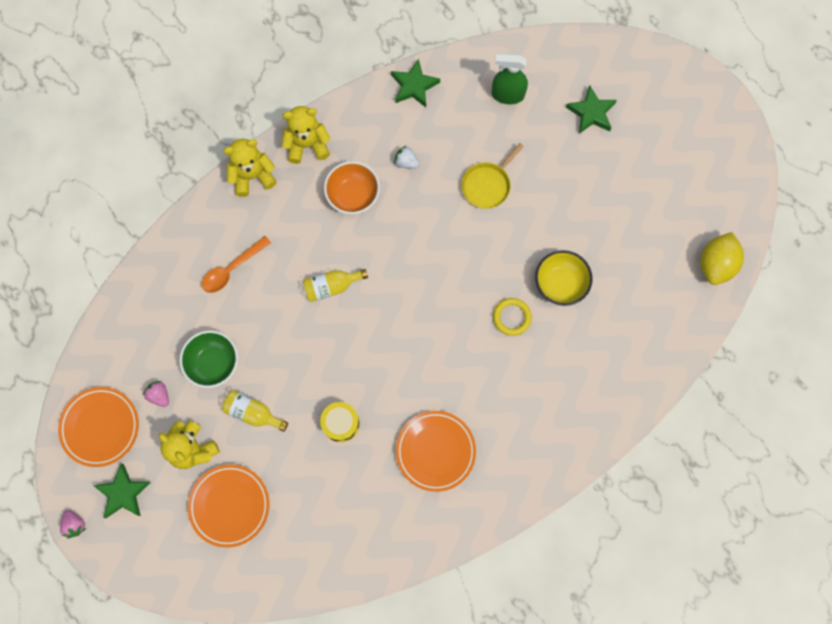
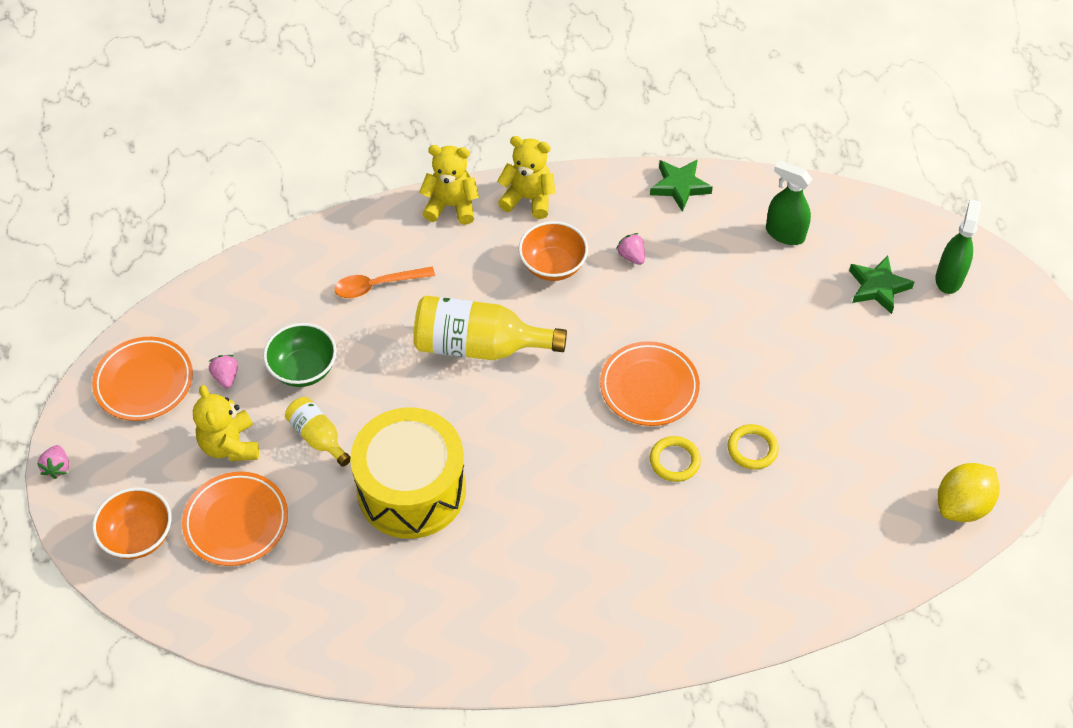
camera: 25 degrees right, 20 degrees down
(123, 493) = (128, 458): green star -> none
(166, 549) = (139, 536): none -> orange bowl
(331, 286) = (479, 346): yellow bottle -> yellow bottle, size x1.85
(341, 423) = (411, 490): yellow drum -> yellow drum, size x2.25
(406, 162) = (631, 256): white strawberry -> pink strawberry
(435, 451) = (507, 566): orange plate -> orange plate (649, 387)
(487, 185) = (715, 314): yellow pan -> none
(560, 284) = (752, 449): yellow bowl -> yellow ring
(637, 83) = (949, 278): none -> green spray bottle

